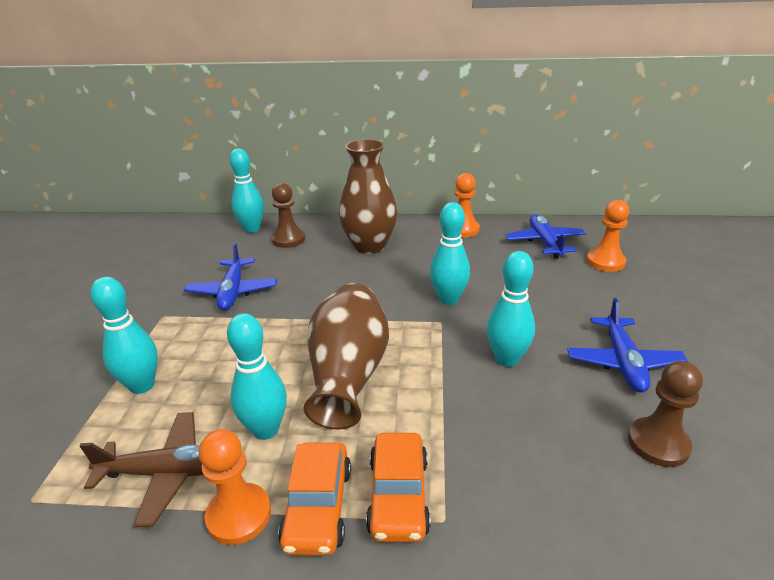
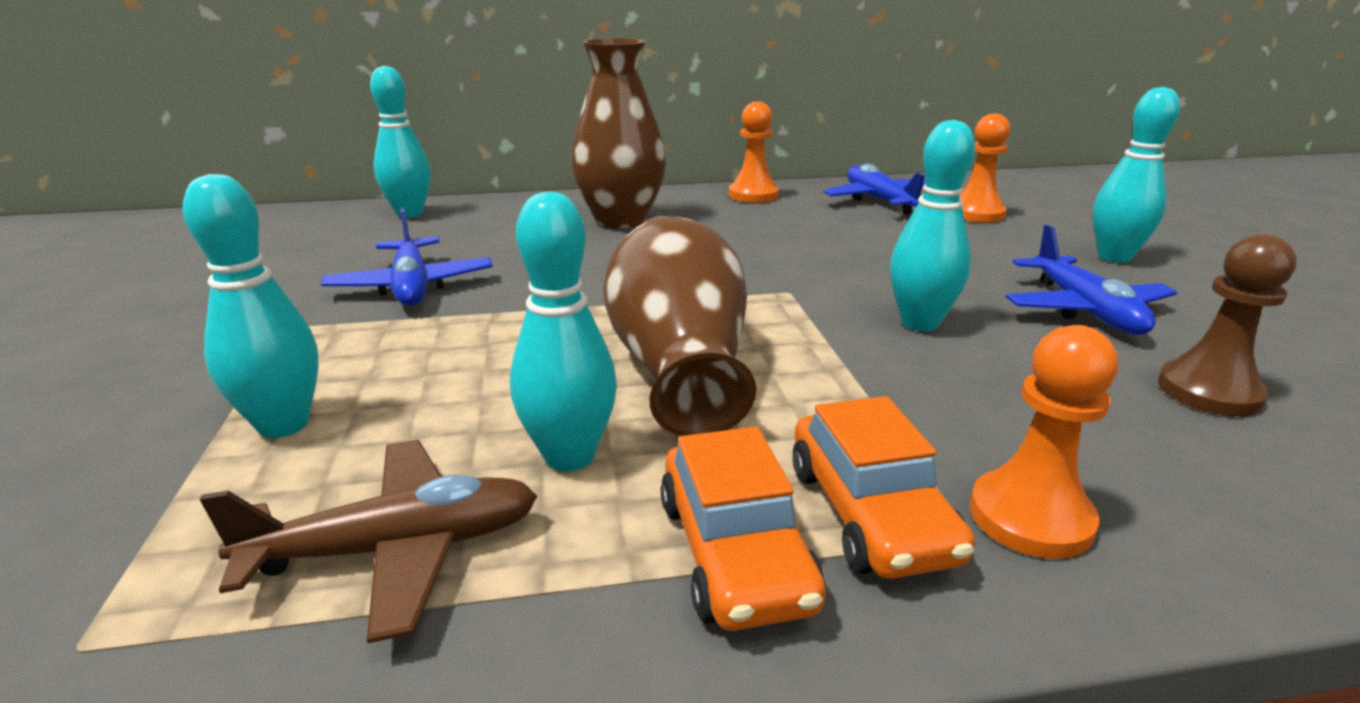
camera: 15 degrees left, 5 degrees down
(239, 515) = (584, 592): orange pawn -> orange pawn (1030, 517)
(288, 240) = (481, 221): brown pawn -> none
(448, 299) = (783, 267): turquoise bowling pin -> turquoise bowling pin (1114, 257)

